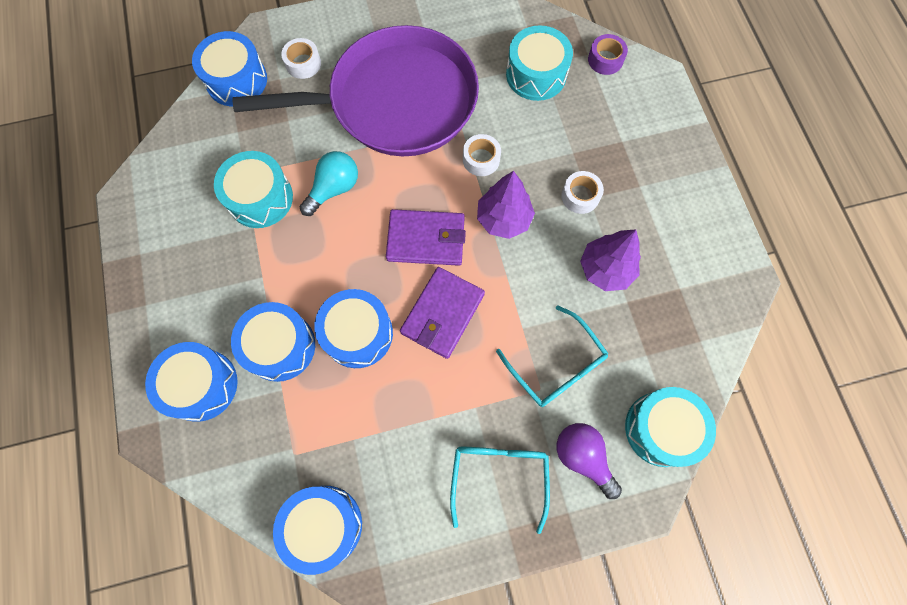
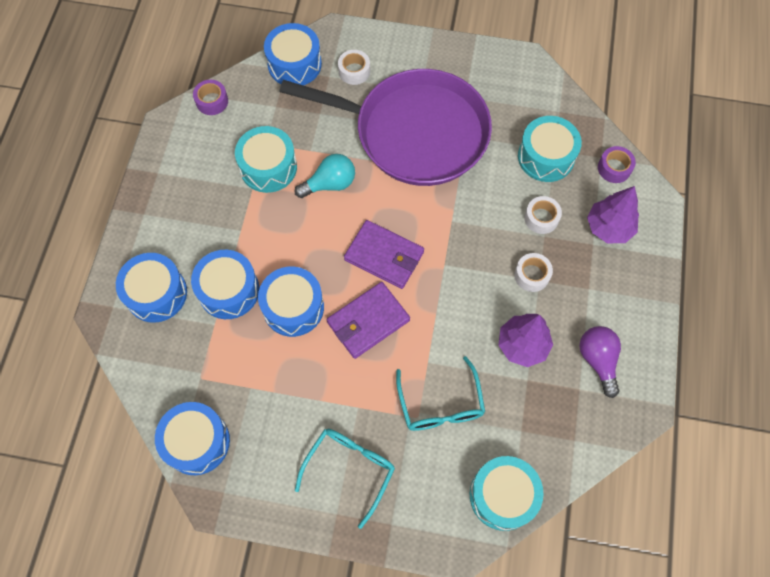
camera: 25 degrees right, 5 degrees down
(165, 153) = (212, 101): none -> purple tape
(481, 159) = (462, 209): white tape -> white tape (541, 218)
(503, 219) = (456, 266): purple tree -> purple tree (608, 227)
(583, 457) = (425, 487): purple light bulb -> purple light bulb (598, 360)

